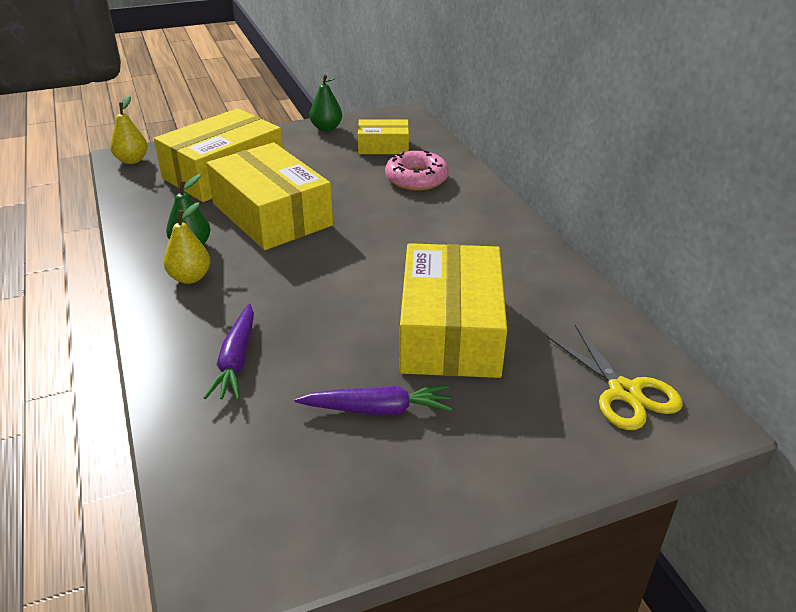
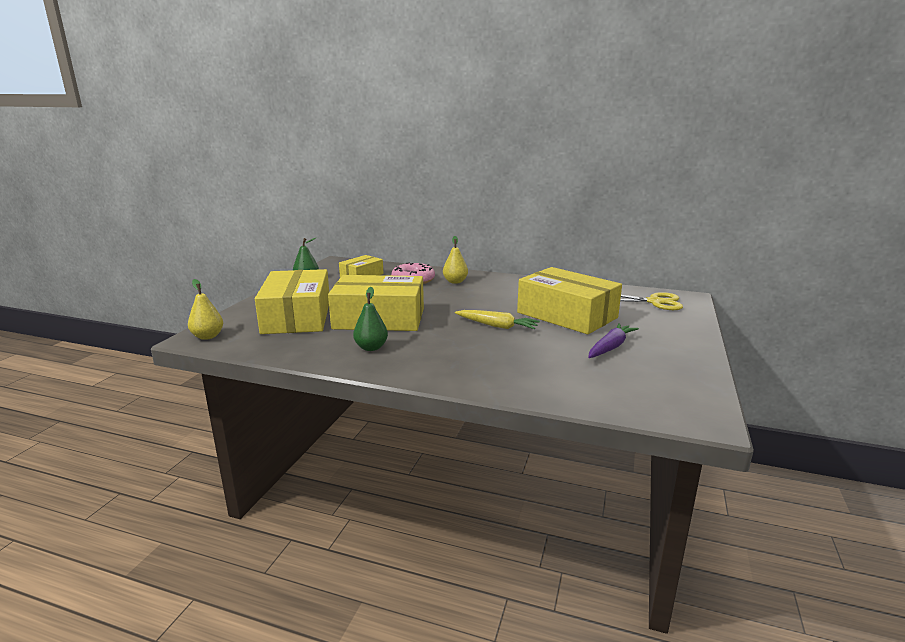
camera: 50 degrees left, 15 degrees down
(190, 277) = (409, 357): yellow pear -> yellow pear (455, 281)
(236, 360) = (521, 367): purple carrot -> none
(342, 293) = (497, 326): none -> yellow carrot

